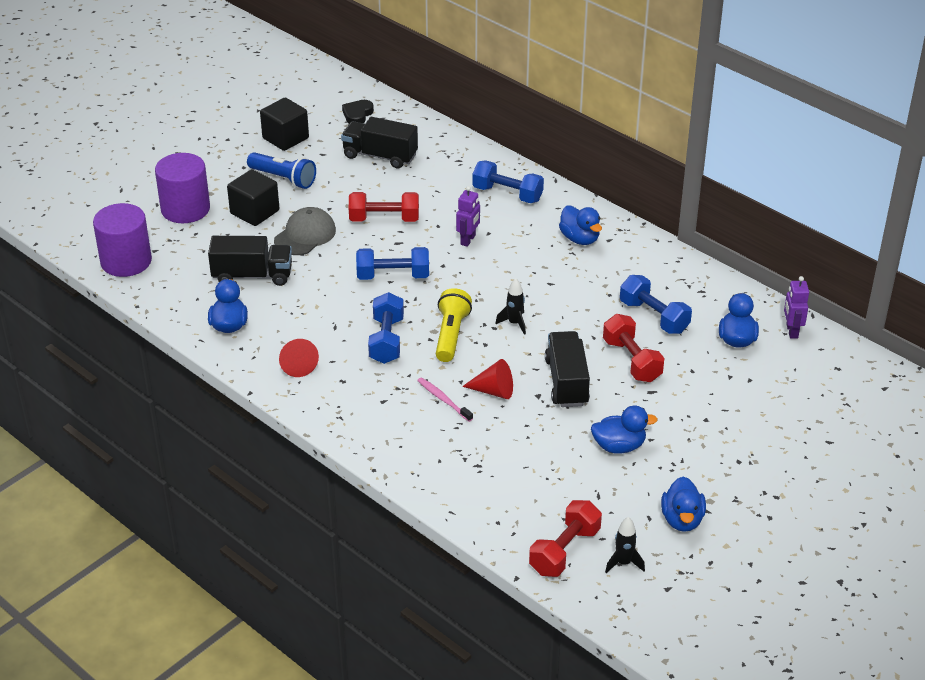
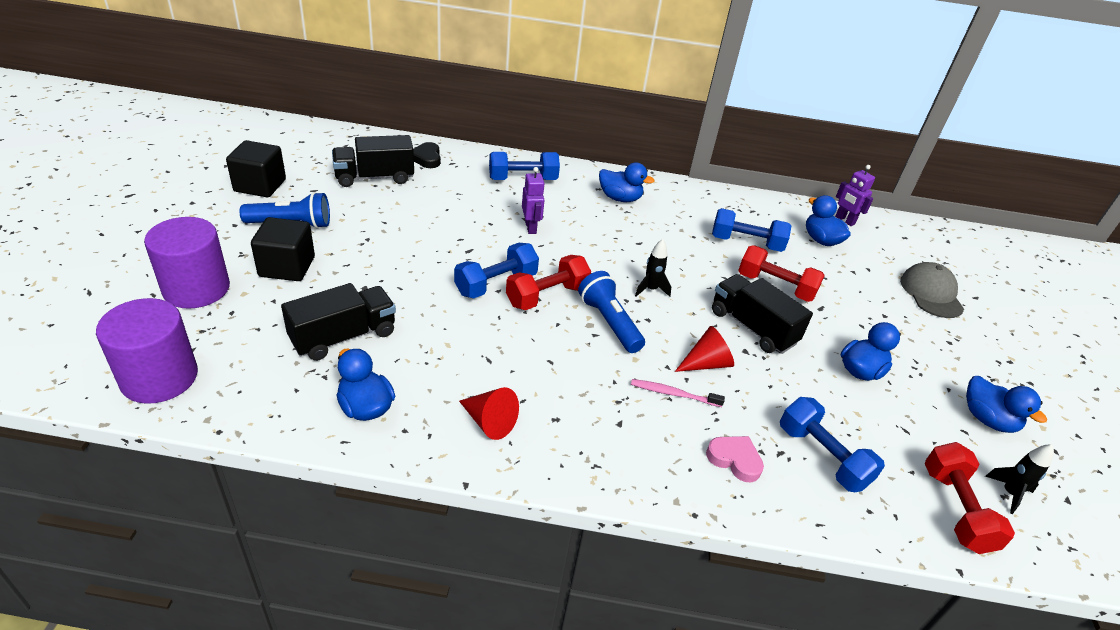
camera: 40 degrees left, 0 degrees up
(305, 235) = (366, 273): grey cap -> grey cap (931, 293)
(357, 114) = (318, 148): black heart -> black heart (427, 158)
(384, 219) = (434, 232): red dumbbell -> red dumbbell (547, 296)
(386, 340) = (555, 353): blue dumbbell -> blue dumbbell (822, 457)
(438, 454) = (734, 460): none -> pink heart
(451, 335) = (609, 322): yellow flashlight -> blue flashlight

